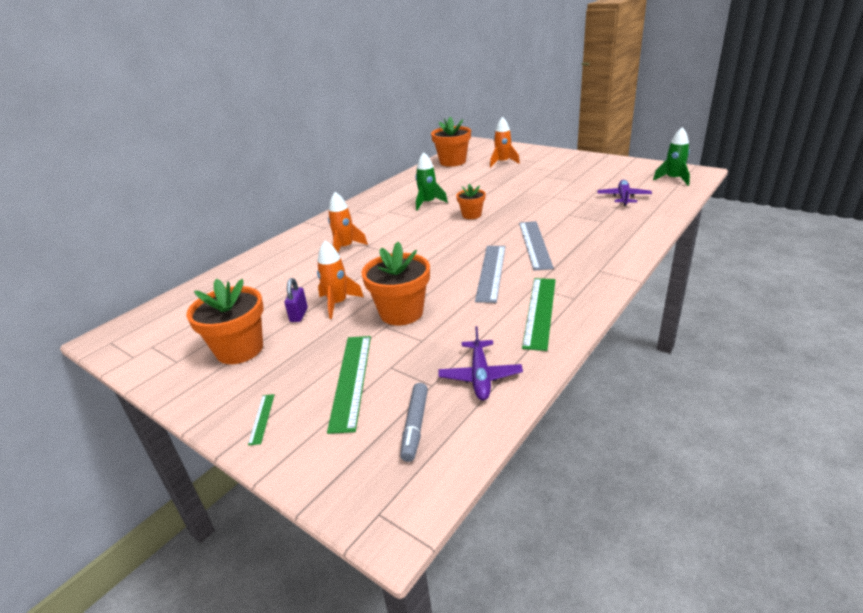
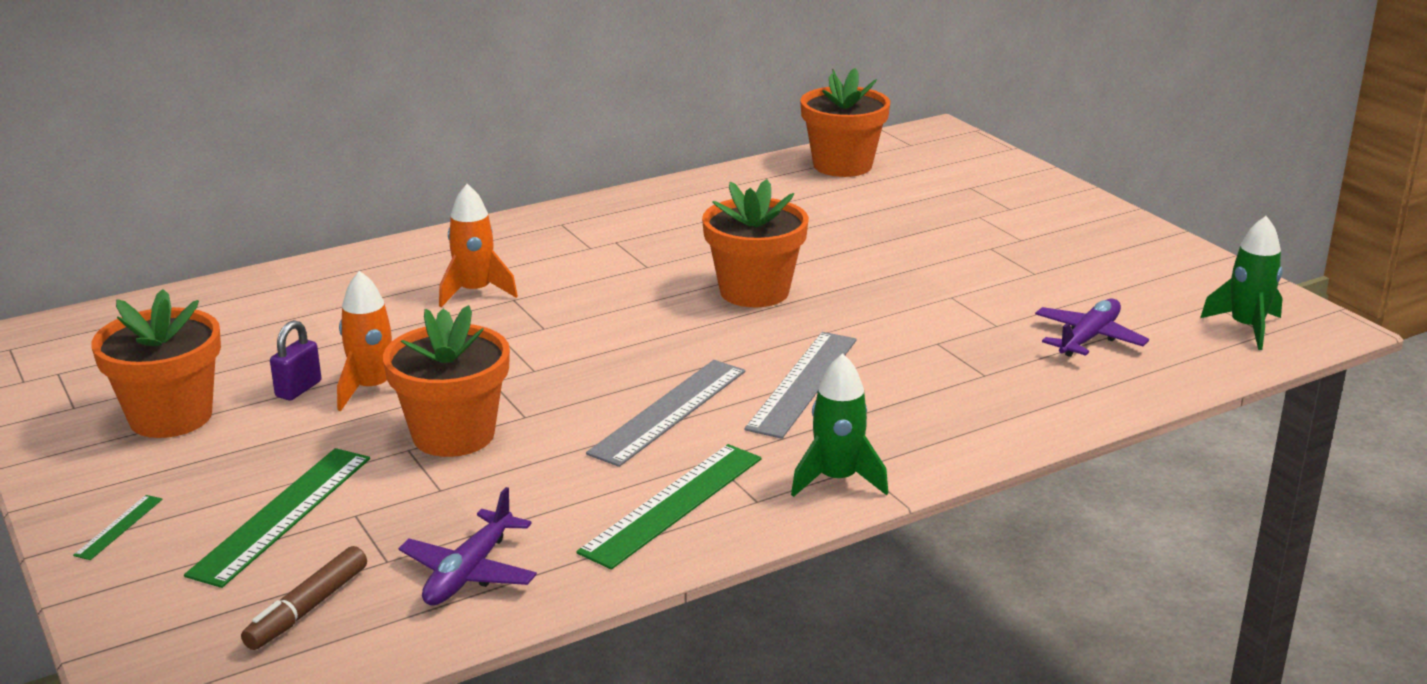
camera: 20 degrees right, 5 degrees down
(415, 426) = (307, 608): grey marker -> brown marker
(428, 203) = (702, 244): green rocket -> green rocket (837, 480)
(471, 215) = (754, 291): orange flower pot -> orange flower pot, size x1.71
(502, 162) = (939, 193): orange rocket -> none

